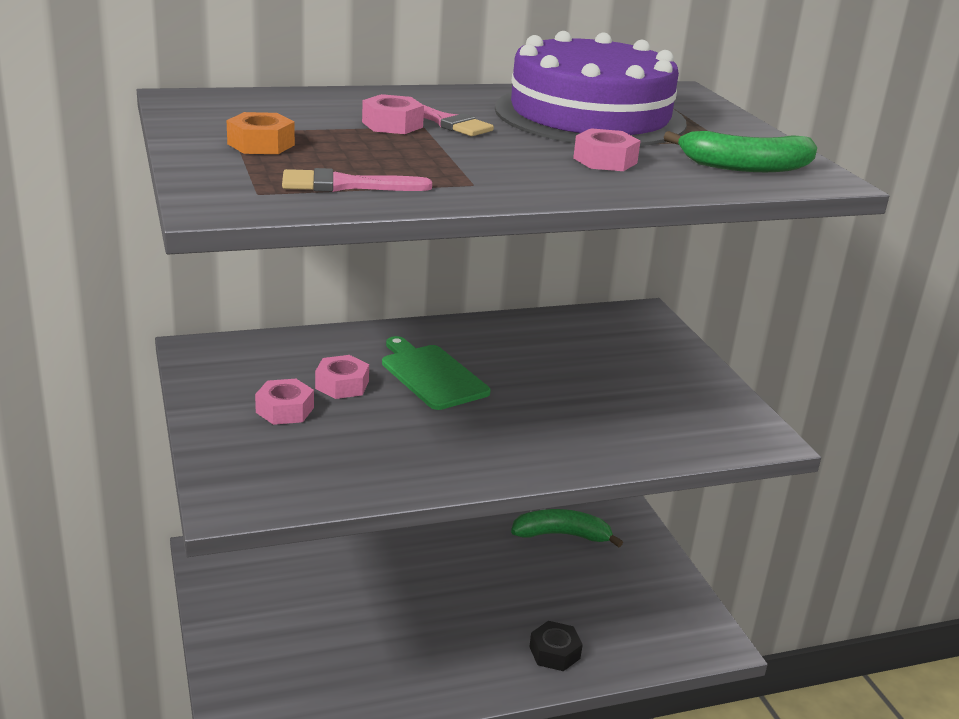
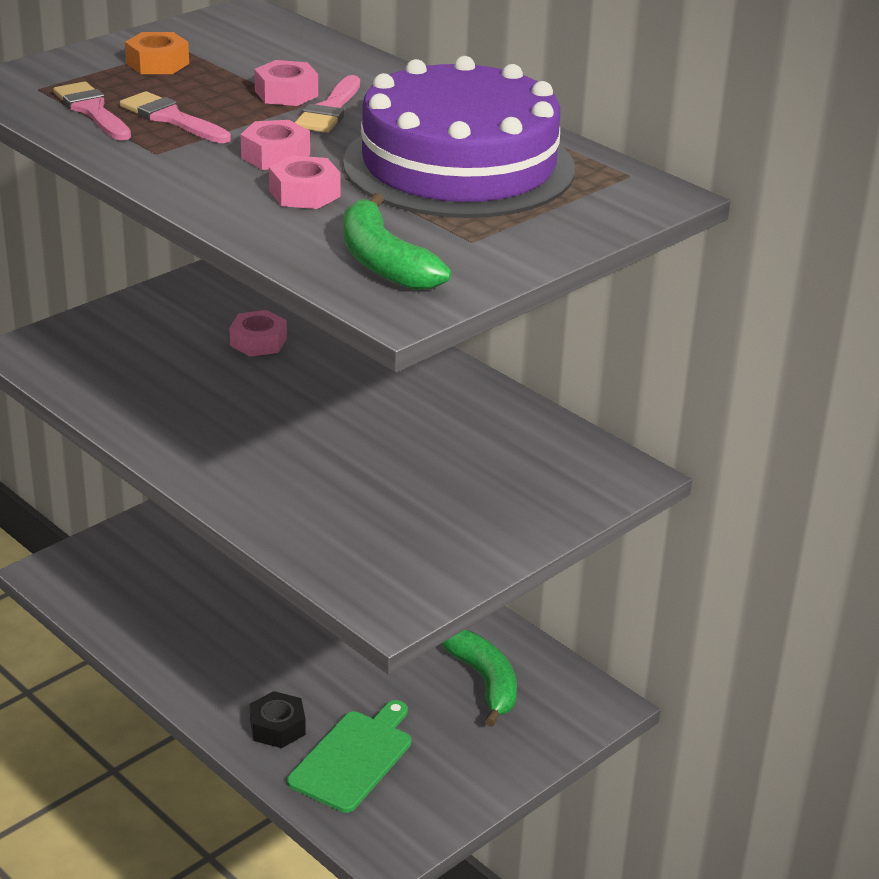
camera: 65 degrees right, 5 degrees up
(285, 410) = (187, 329): pink nut -> pink nut (275, 156)
(400, 165) = (171, 118): none -> pink brush
(431, 375) = (324, 380): green cutting board -> green cutting board (353, 758)

